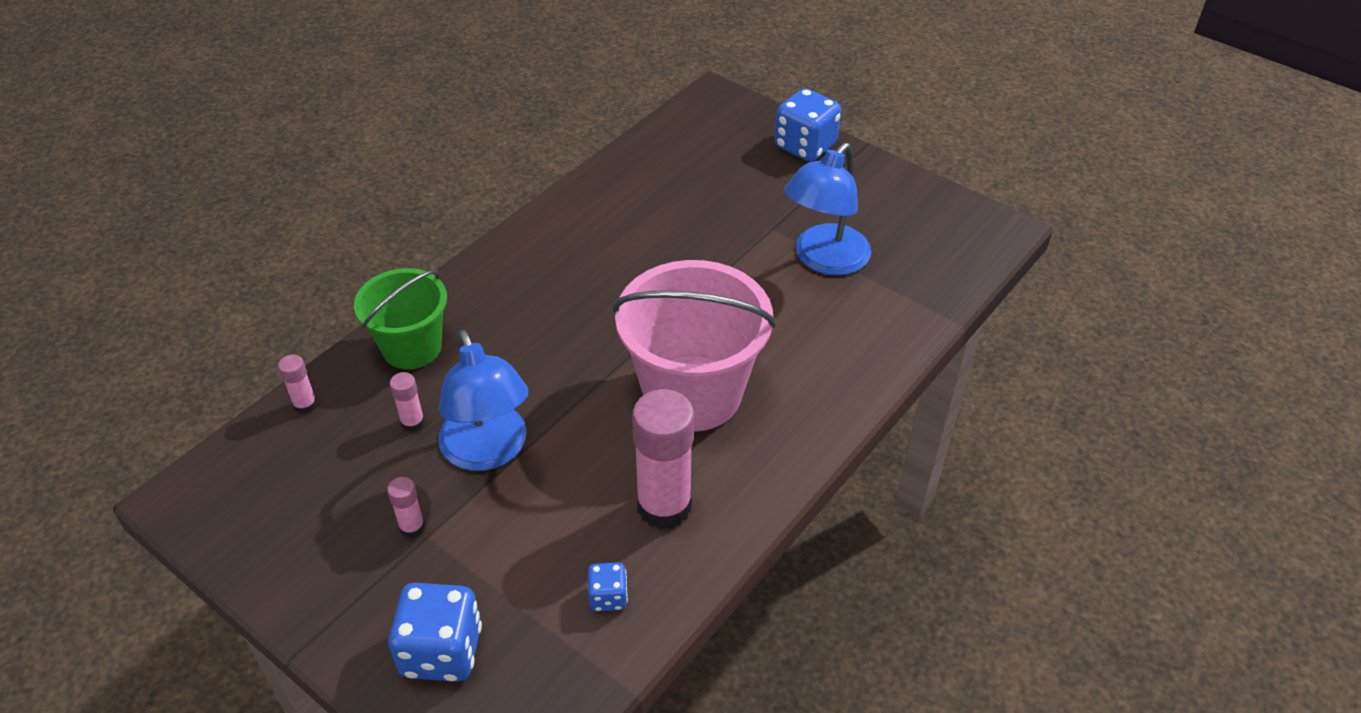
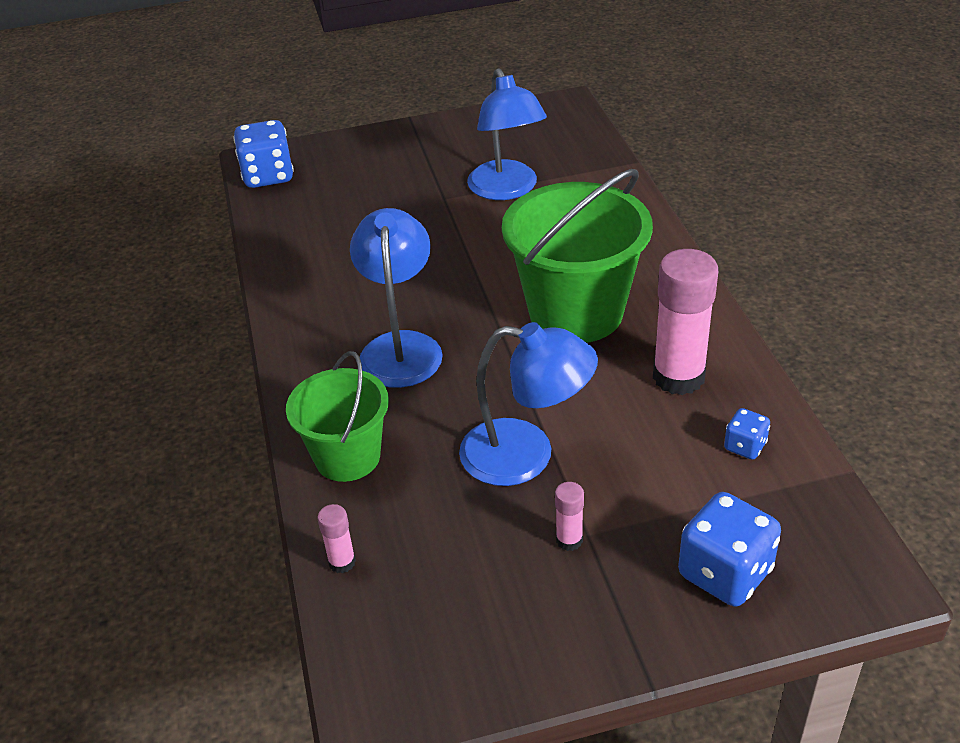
camera: 50 degrees left, 5 degrees down
(412, 422) = (443, 492): pink glue stick -> none
(557, 308) = (401, 347): none -> blue lamp
(692, 393) = (576, 312): pink bucket -> green bucket
(805, 146) = (375, 144): blue dice -> blue dice (268, 176)

